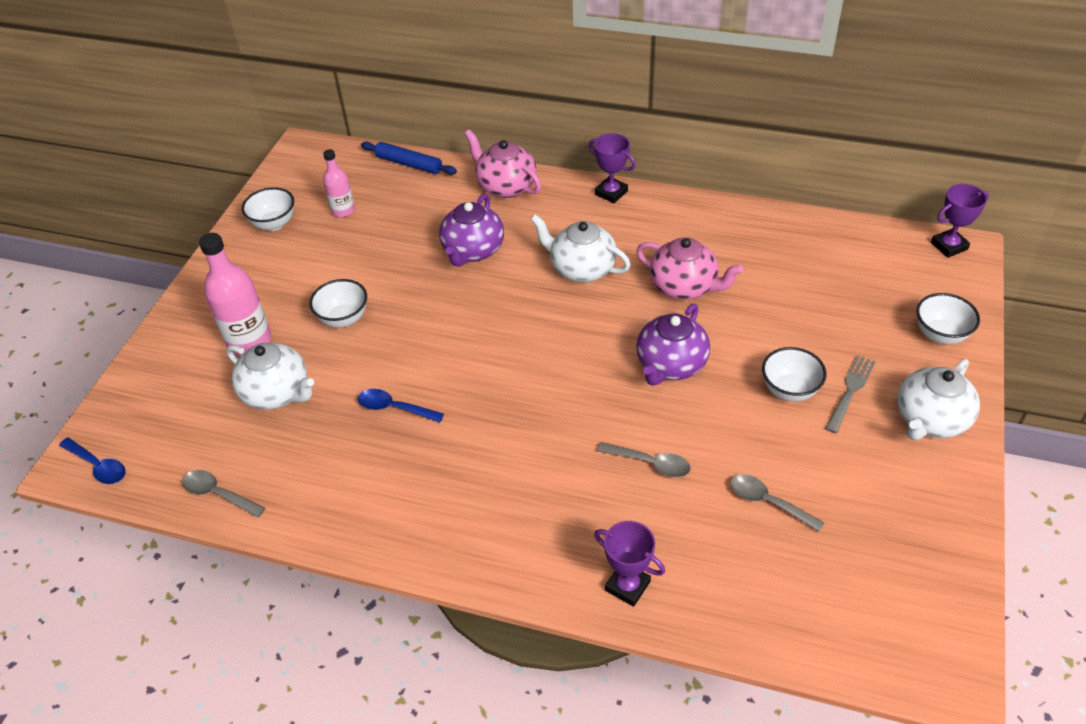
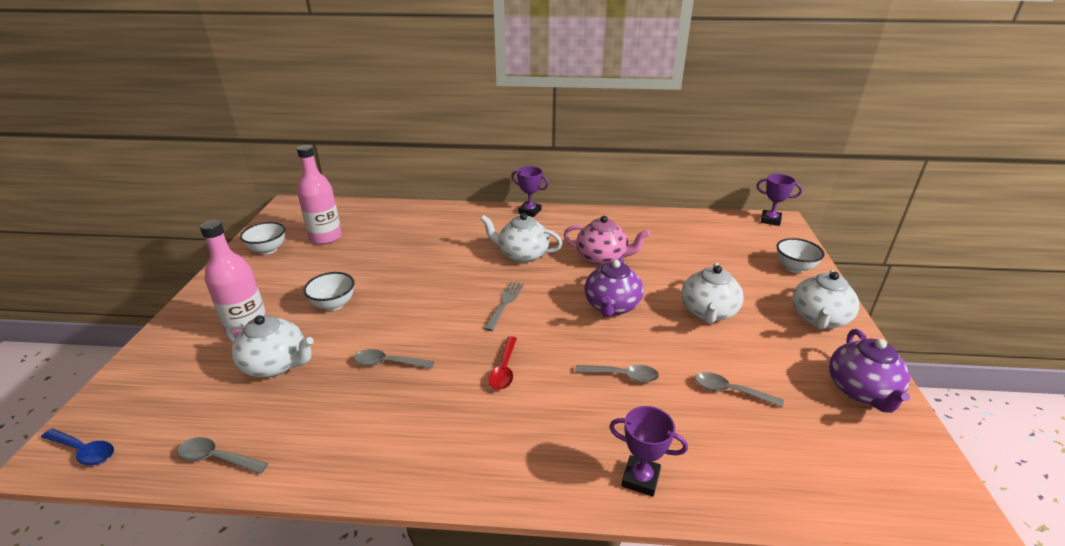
camera: 15 degrees left, 15 degrees down
(343, 210) = (325, 237): pink bottle -> pink bottle, size x1.68
(394, 408) = (388, 363): blue spoon -> grey spoon
(409, 164) = (375, 207): blue rolling pin -> none
(473, 250) = (435, 252): purple teapot -> purple teapot (861, 391)
(506, 186) = (451, 214): pink teapot -> none
(519, 435) = (504, 369): none -> red spoon
(789, 390) = (708, 312): white bowl -> white teapot
(850, 390) = (752, 307): grey fork -> grey fork (505, 303)
(949, 246) = (770, 220): purple trophy -> purple trophy turned 60 degrees clockwise

